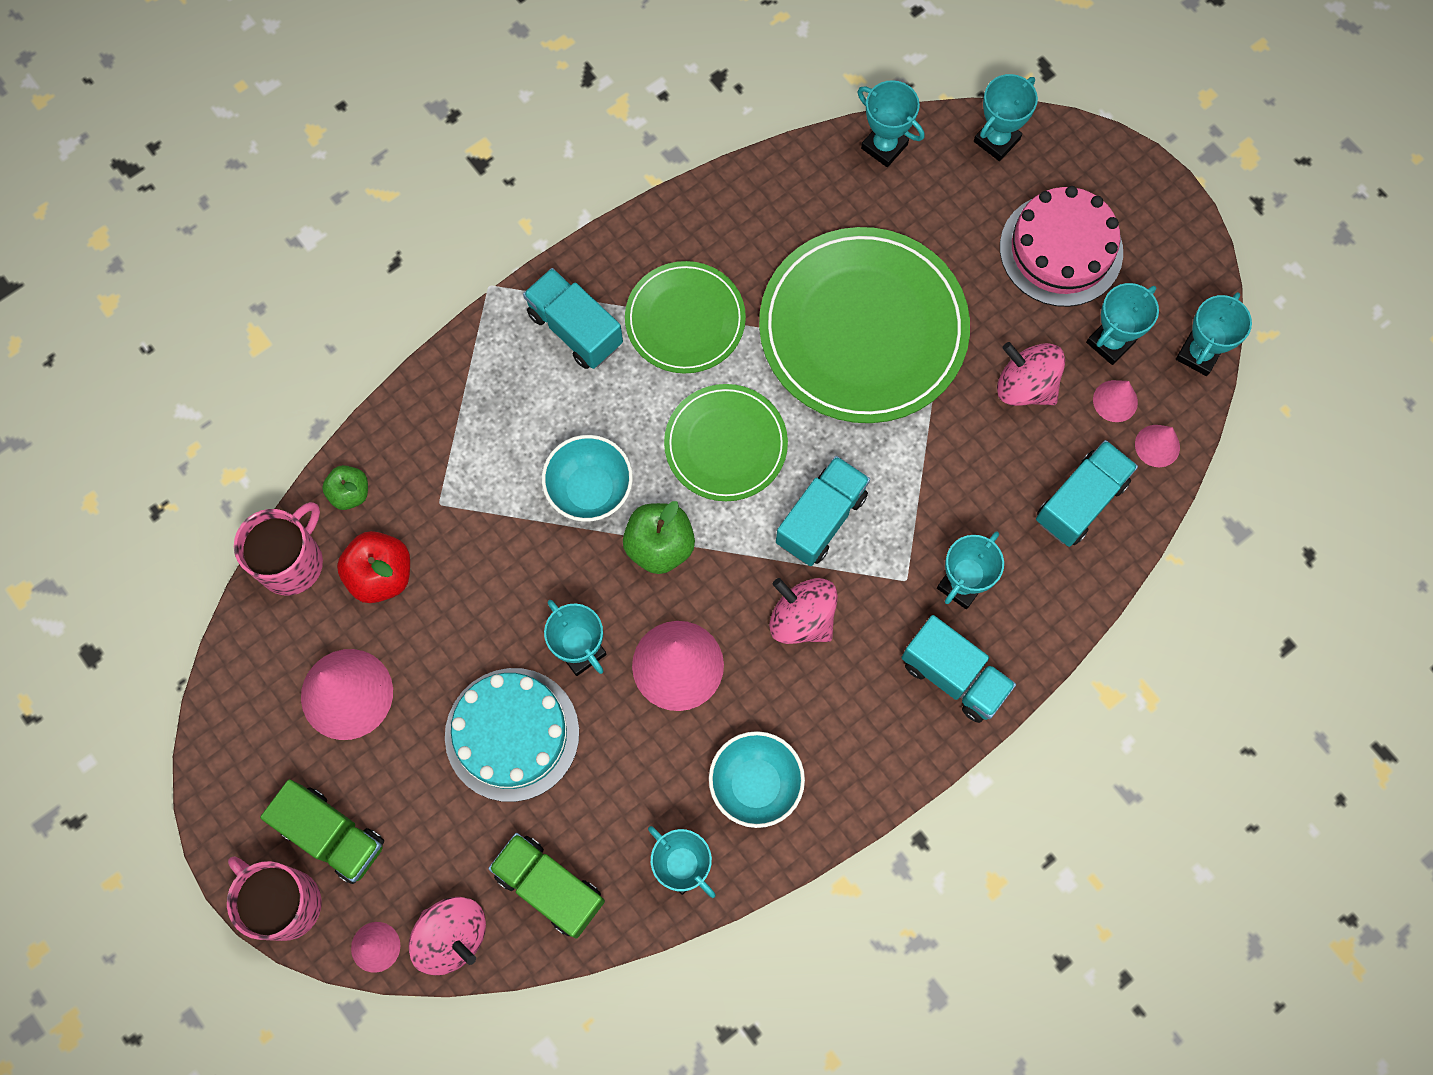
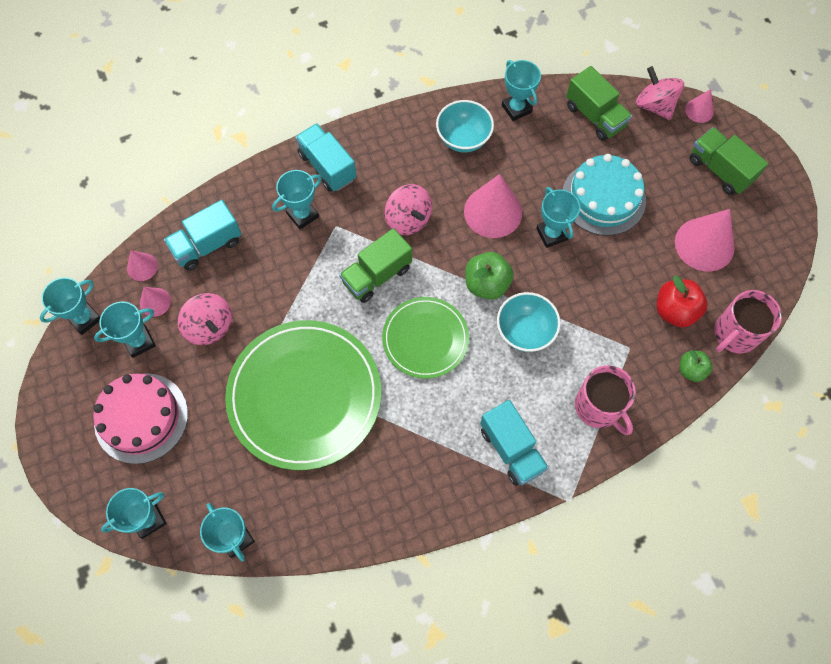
camera: 165 degrees left, 5 degrees down
(285, 902) = (750, 143): pink mug -> pink mug (598, 407)
(685, 320) = (429, 435): green plate -> none
(821, 519) = (377, 275): turquoise truck -> green truck

